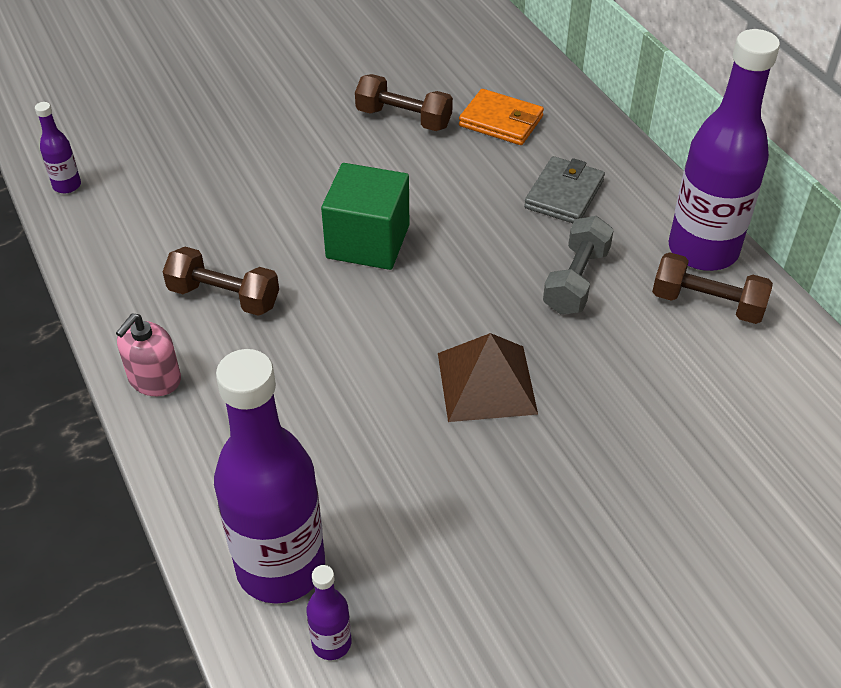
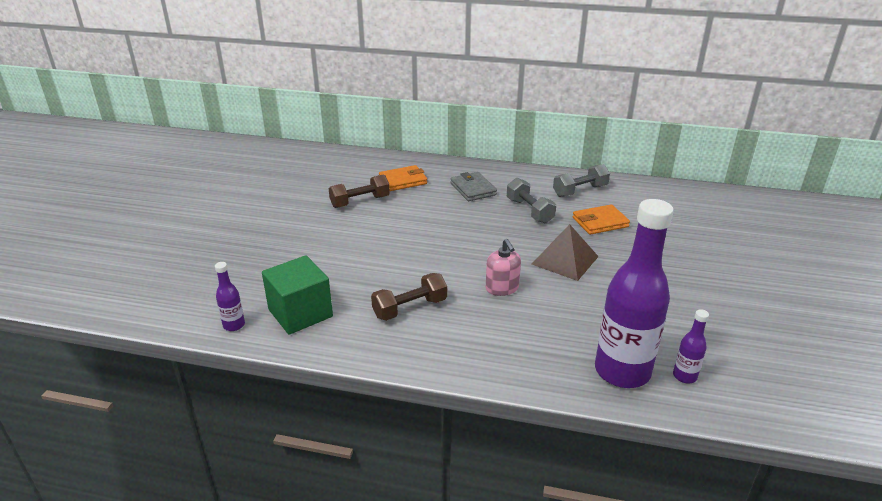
camera: 50 degrees left, 15 degrees down
(154, 379) = (442, 359): pink soap dispenser -> pink soap dispenser (502, 288)
(368, 241) = (431, 249): green cube -> green cube (300, 313)
(638, 371) = (600, 222): none -> orange wallet
(702, 250) = (549, 177): purple bottle -> none
(707, 304) = (580, 191): brown dumbbell -> grey dumbbell

